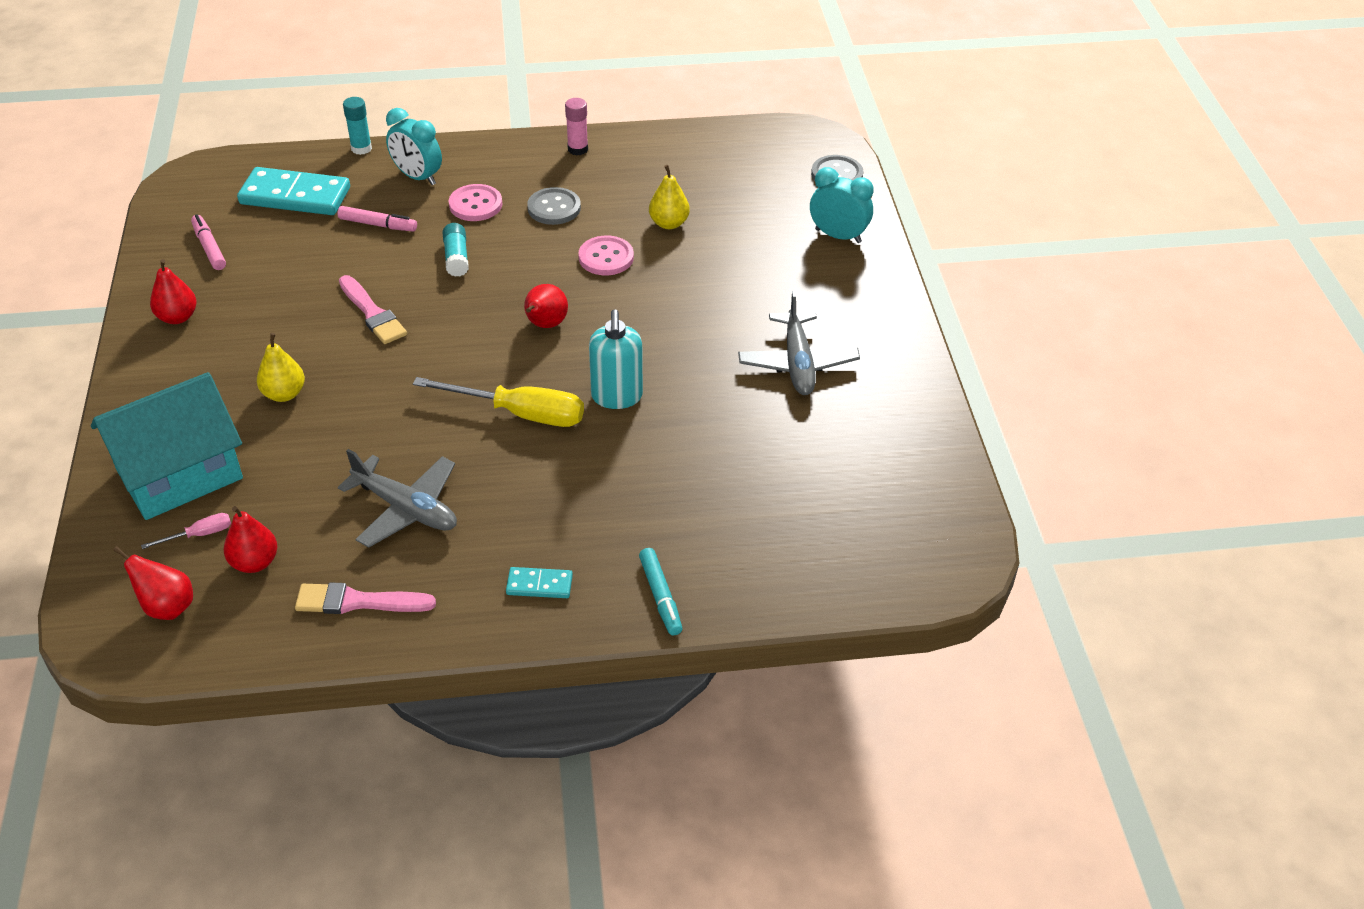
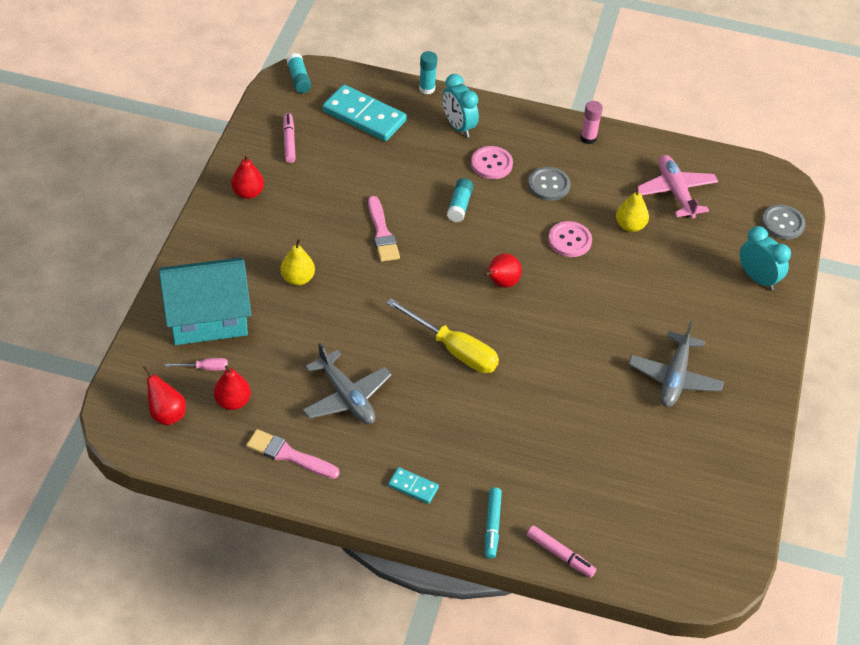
camera: 20 degrees right, 5 degrees up
(194, 179) = (299, 79): none -> turquoise glue stick
(378, 225) = (414, 159): pink marker -> pink marker (560, 554)
(617, 397) = (528, 359): turquoise soap dispenser -> none
(703, 176) = (675, 192): none -> pink plane

